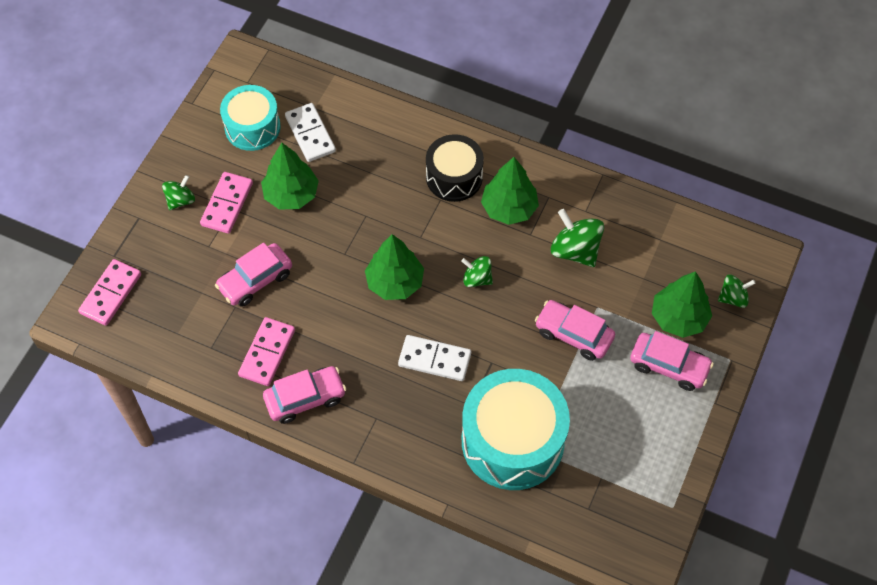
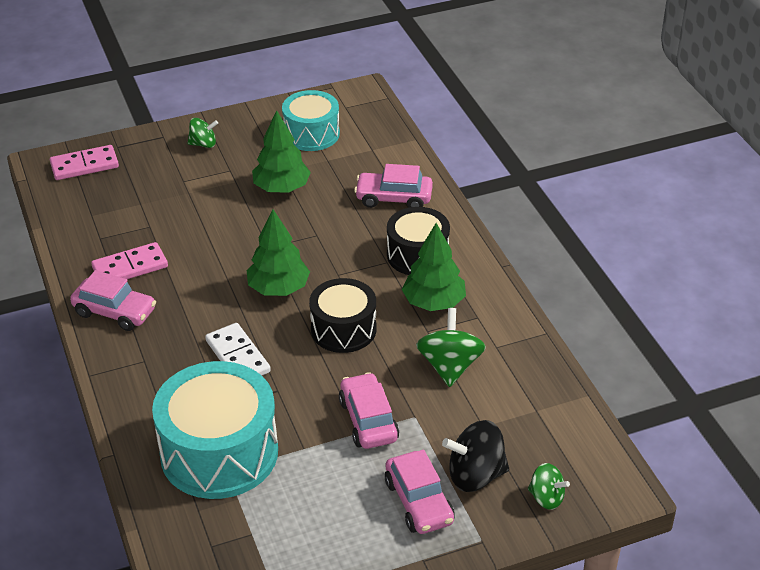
camera: 45 degrees right, 20 degrees down
(227, 204) = (230, 165): pink domino -> none
(255, 280) = (184, 220): pink car -> pink car (394, 198)
(310, 134) = (346, 162): white domino -> none
(477, 278) = (343, 329): green spinning top -> black drum
(678, 318) = (475, 475): green tree -> black spinning top

